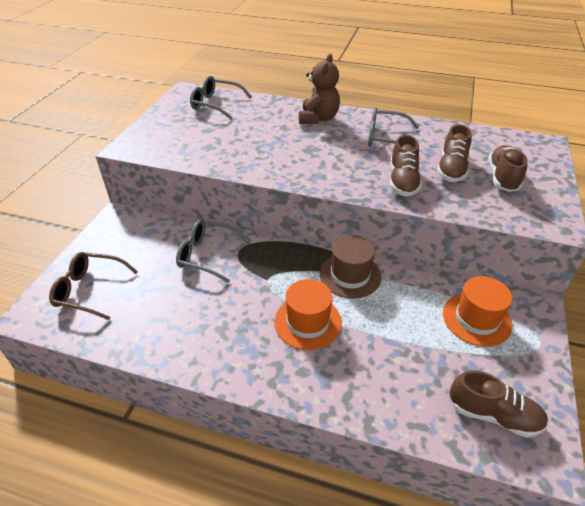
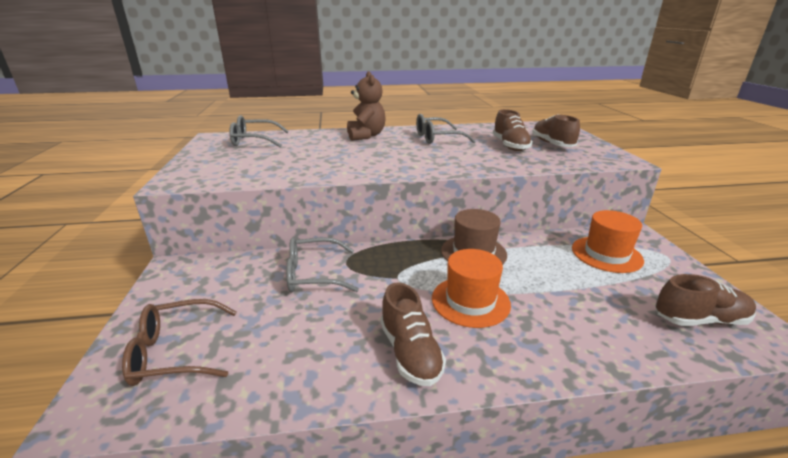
camera: 25 degrees left, 15 degrees down
(402, 181) = (482, 158): brown shoe -> brown shoe (410, 352)

